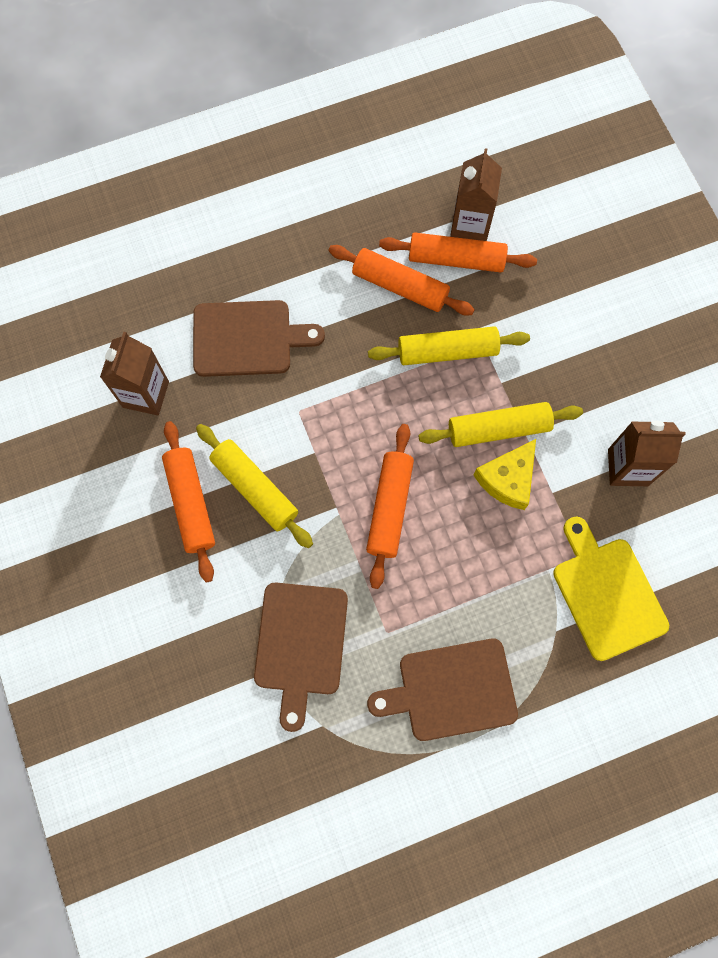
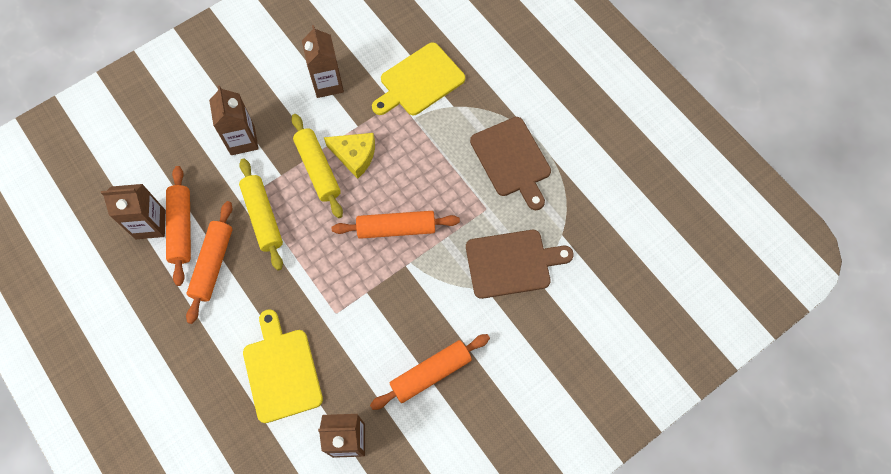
camera: 105 degrees left, 5 degrees down
(247, 338) = (281, 371): brown cutting board -> yellow cutting board
(255, 489) = (406, 328): yellow rolling pin -> none
(562, 345) = (242, 140): none -> brown carton

